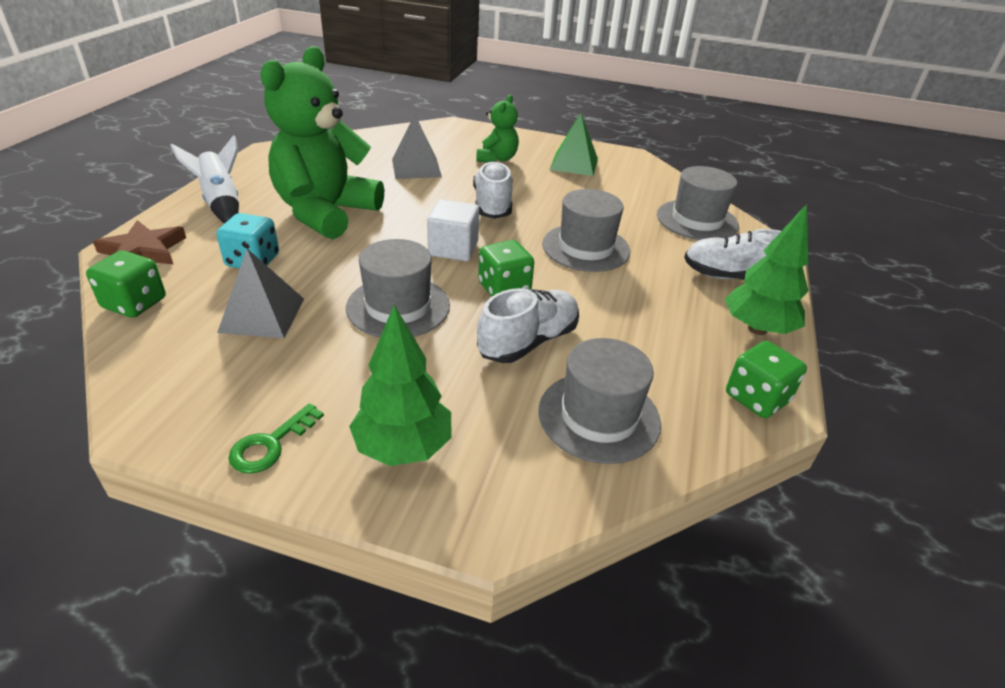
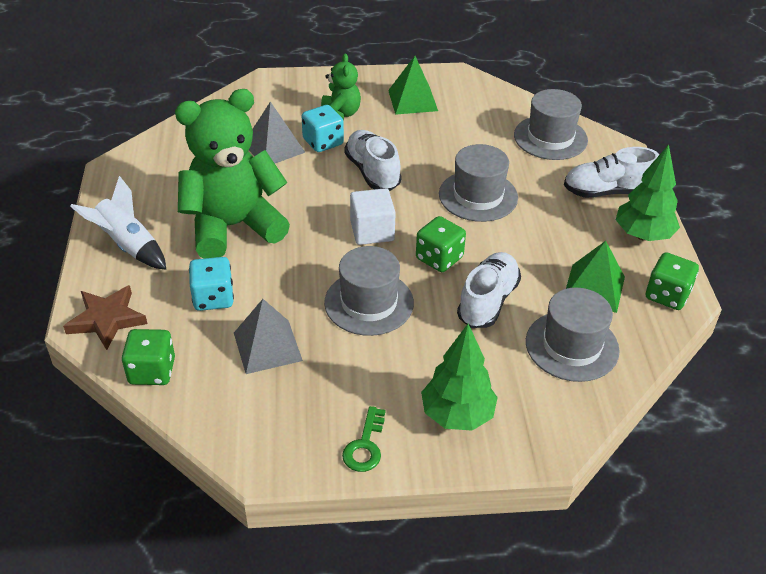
camera: 20 degrees left, 5 degrees up
(326, 213) = (233, 226): green teddy bear -> green teddy bear turned 60 degrees clockwise
(464, 174) = (323, 142): none -> turquoise dice
(664, 364) = (594, 288): none -> green pyramid

